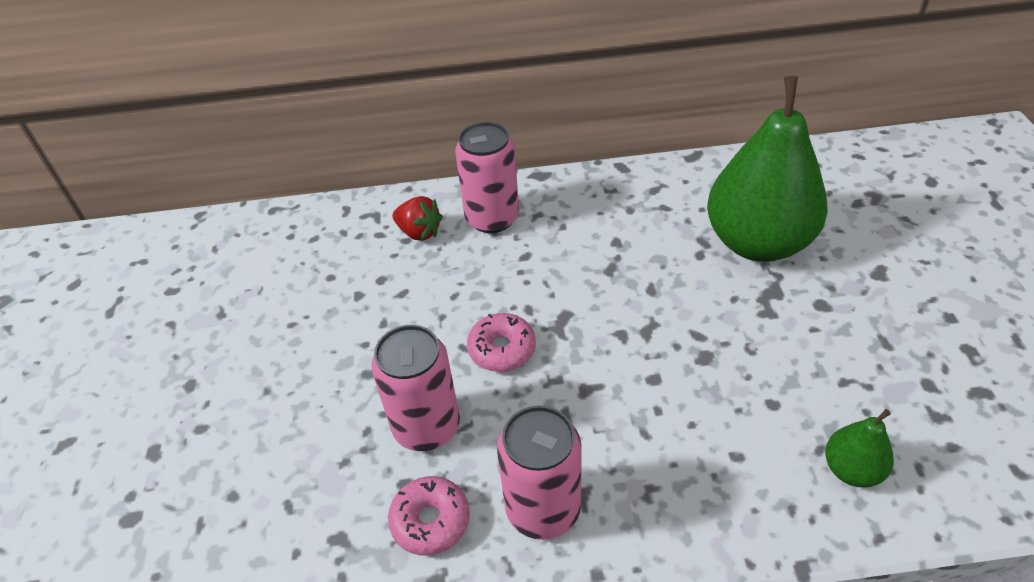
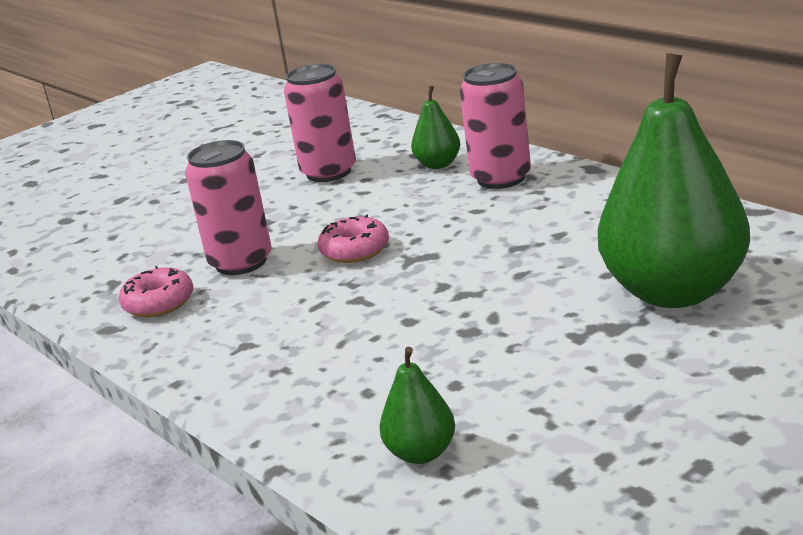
camera: 55 degrees right, 20 degrees down
(419, 232) = (438, 164): red strawberry -> green pear
(543, 509) = (214, 336): pink can -> pink can (329, 172)

